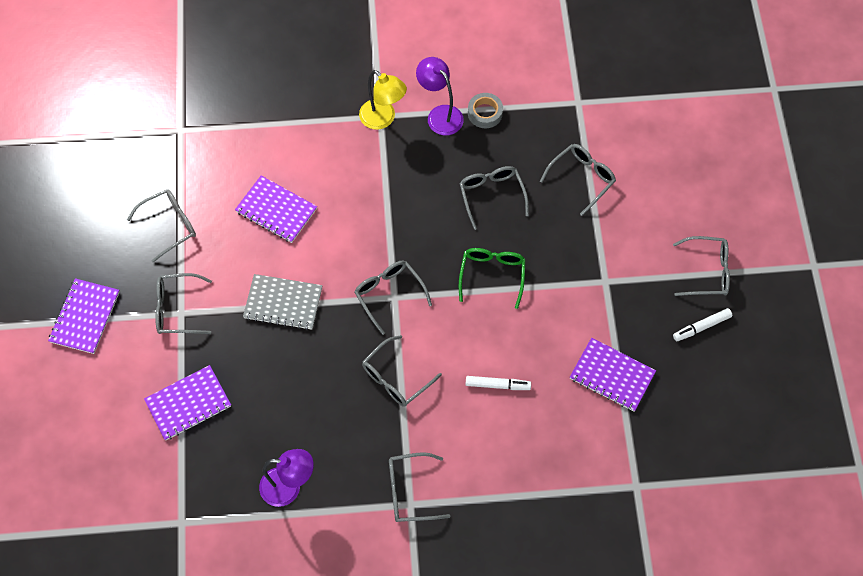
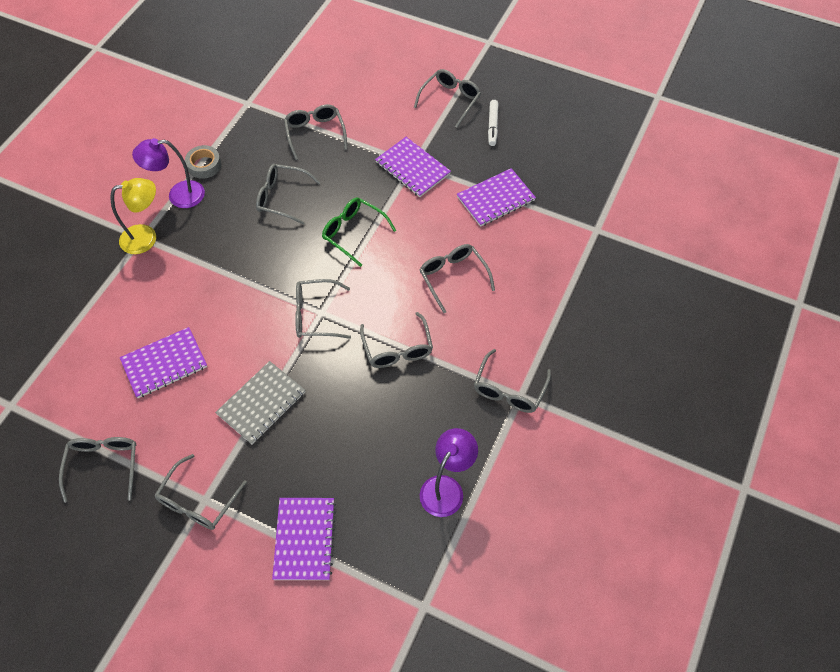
camera: 60 degrees left, 5 degrees down
(85, 317) = (139, 598): purple notebook -> purple notebook (412, 168)
(497, 385) = (453, 278): white marker -> grey glasses

